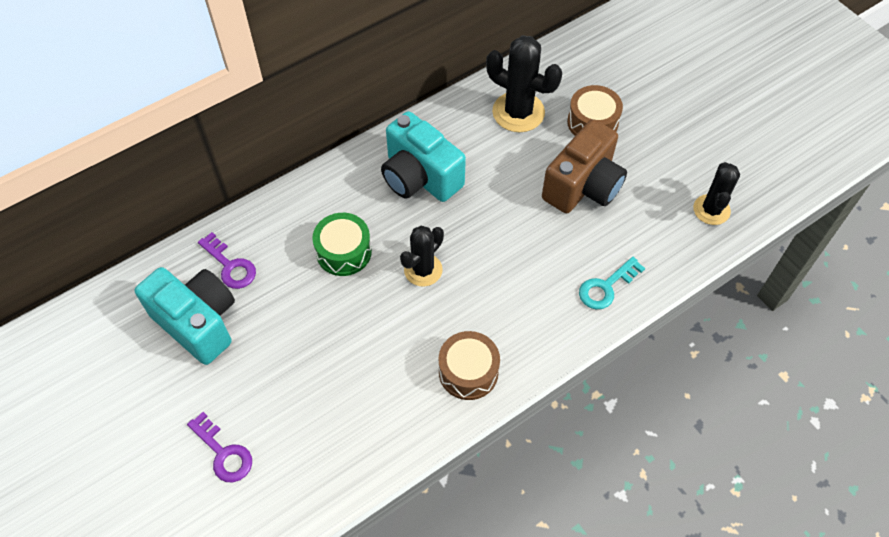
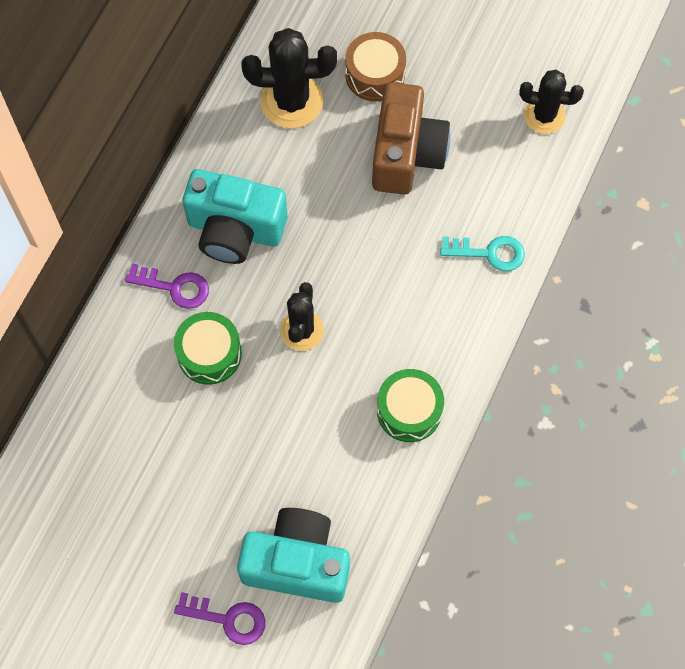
camera: 30 degrees left, 10 degrees up
(198, 322) = (111, 508): turquoise camera -> turquoise camera (297, 563)
(230, 265) = (102, 431): purple key -> purple key (174, 287)
(468, 372) = (409, 410): brown drum -> green drum
(606, 287) = (489, 253): turquoise key -> turquoise key turned 105 degrees counterclockwise
(711, 210) = (544, 116): black cactus -> black cactus turned 60 degrees counterclockwise

